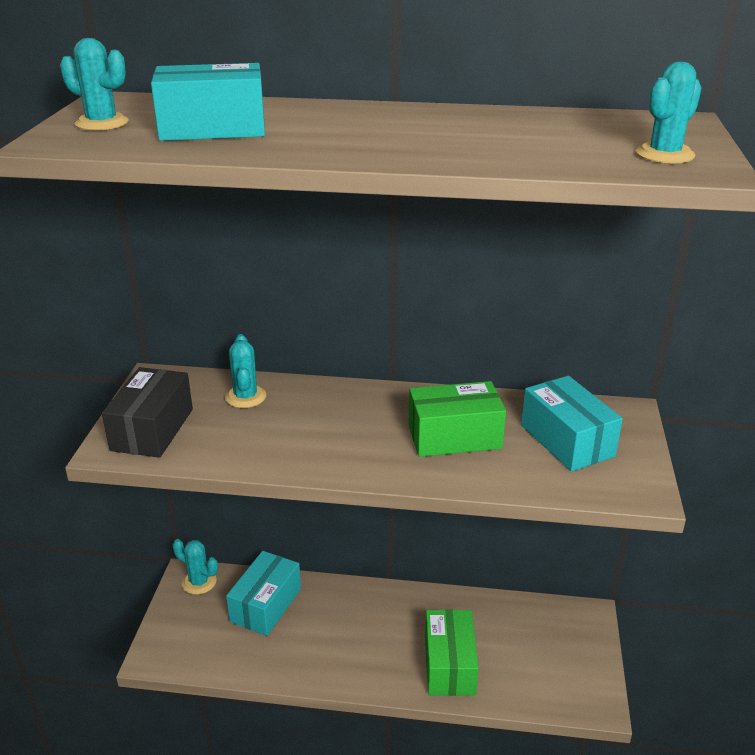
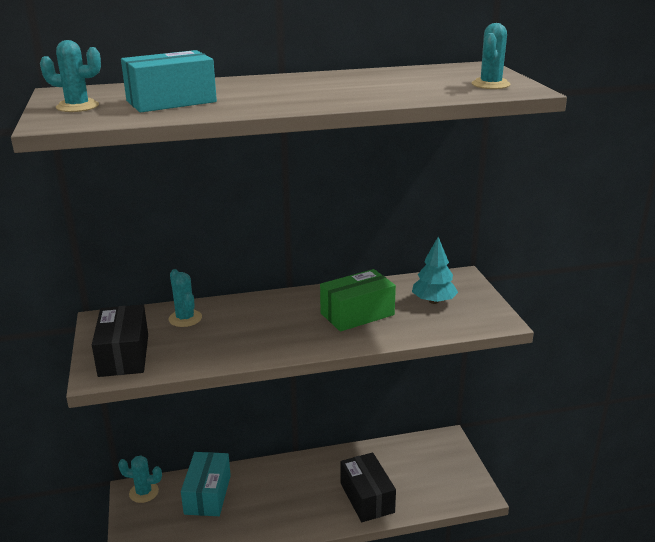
camera: 20 degrees left, 5 degrees down
(449, 665) = (367, 498): green box -> black box
(567, 440) = (433, 301): turquoise box -> turquoise tree

